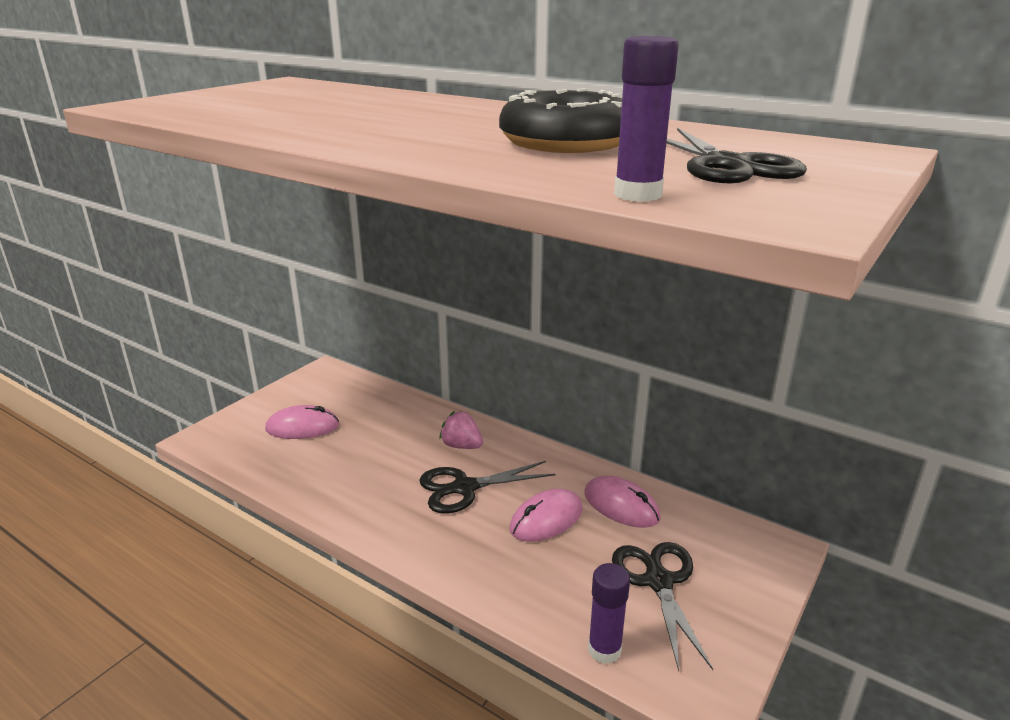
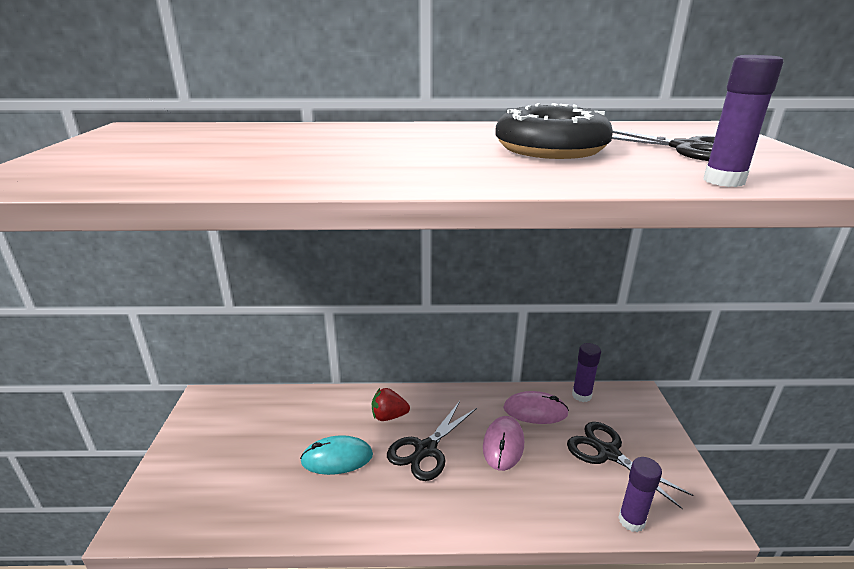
camera: 35 degrees left, 0 degrees up
(302, 427) = (236, 462): pink mouse -> none
(380, 459) = (337, 458): none -> turquoise mouse
(461, 446) = (389, 416): pink strawberry -> red strawberry
(699, 515) = (581, 395): none -> purple glue stick

